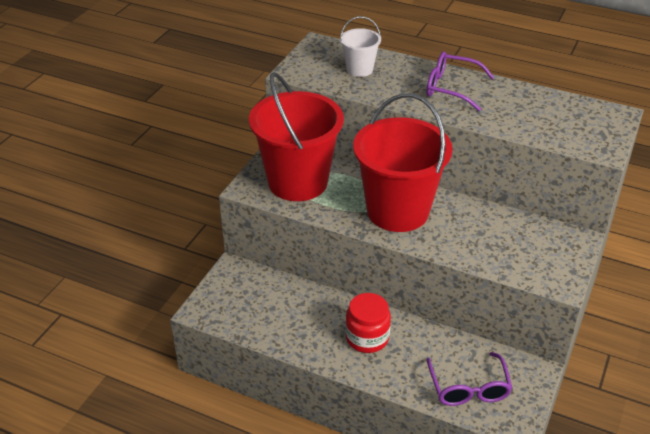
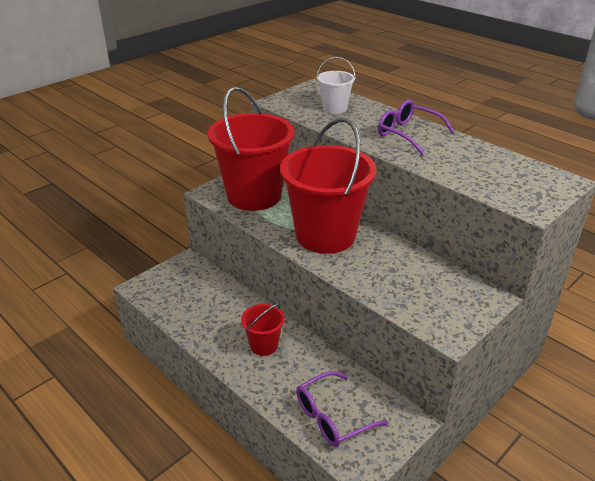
camera: 20 degrees right, 5 degrees down
(367, 338) = (264, 345): red jar -> red bucket
(469, 388) = (332, 417): purple glasses -> purple glasses turned 45 degrees clockwise

